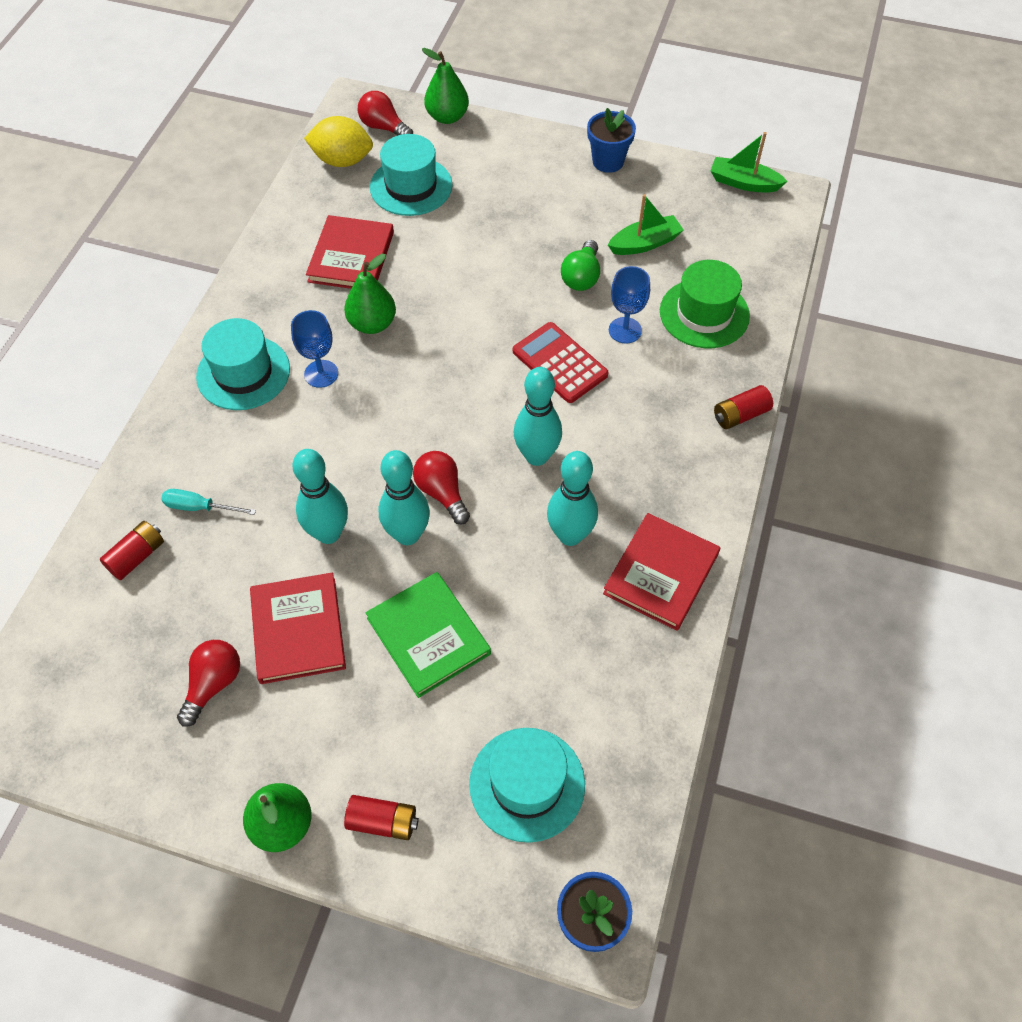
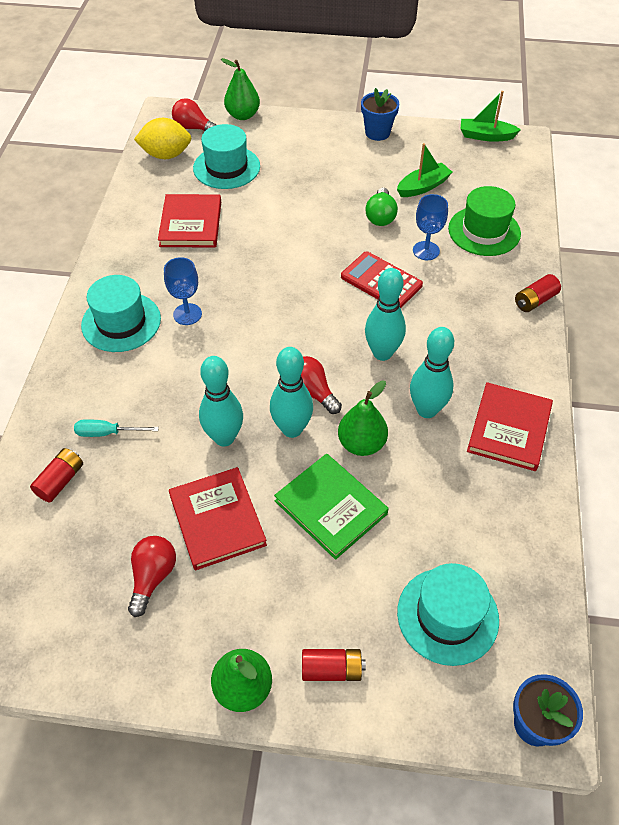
camera: 10 degrees left, 5 degrees down
(372, 324) = (221, 271): green pear -> green pear (361, 444)

